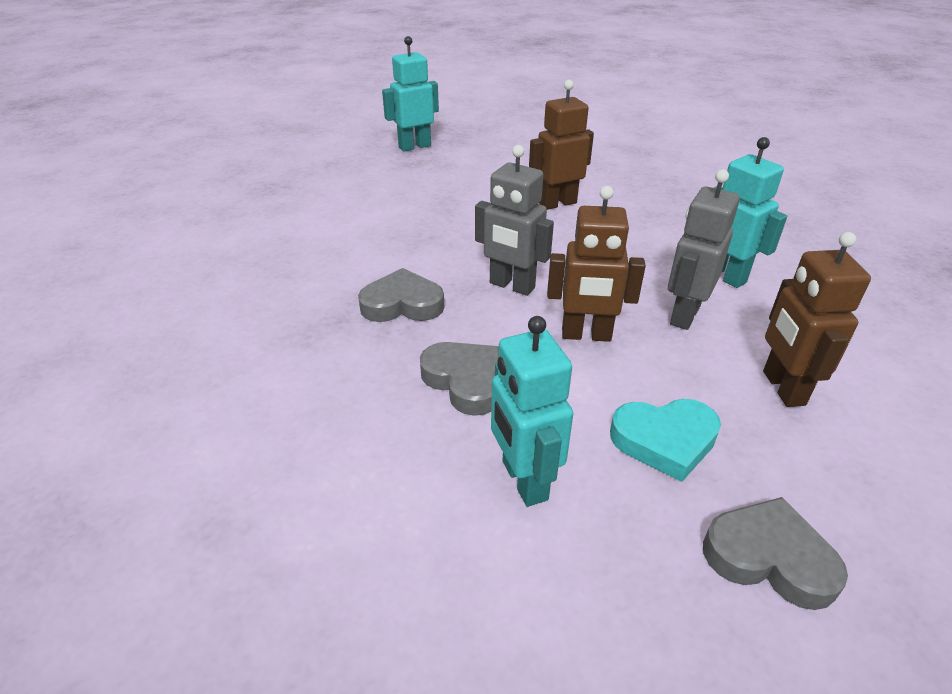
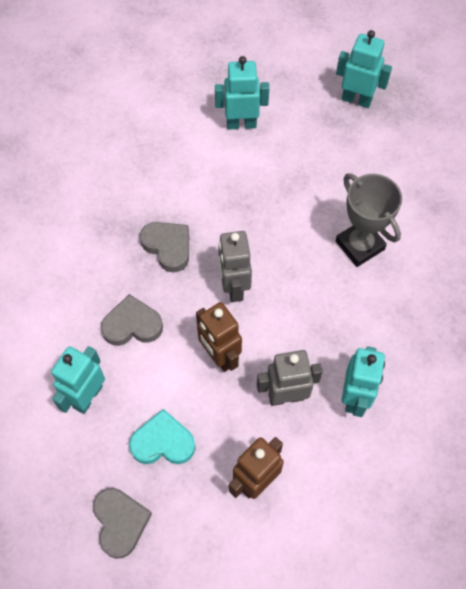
camera: 50 degrees right, 25 degrees up
(340, 200) = (241, 124): none -> turquoise robot
(465, 381) = (132, 325): grey heart -> grey heart turned 105 degrees counterclockwise
(557, 203) = (360, 245): brown robot -> grey trophy
(664, 441) = (163, 442): turquoise heart -> turquoise heart turned 135 degrees clockwise

